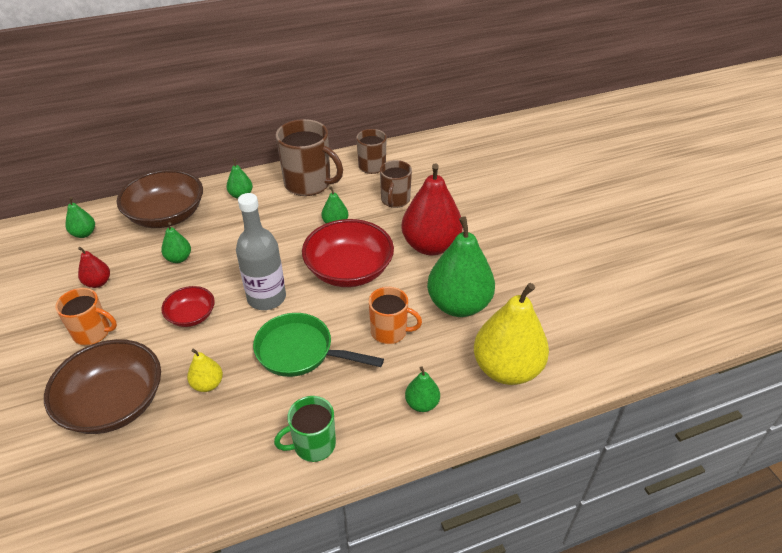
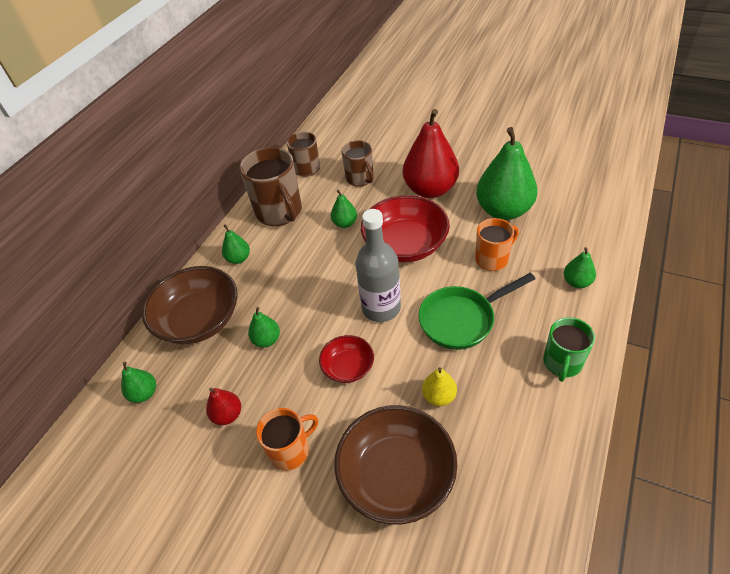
camera: 40 degrees left, 5 degrees up
(309, 184) = (280, 212): brown mug -> brown mug turned 75 degrees clockwise
(506, 369) = (584, 223): yellow pear -> none

